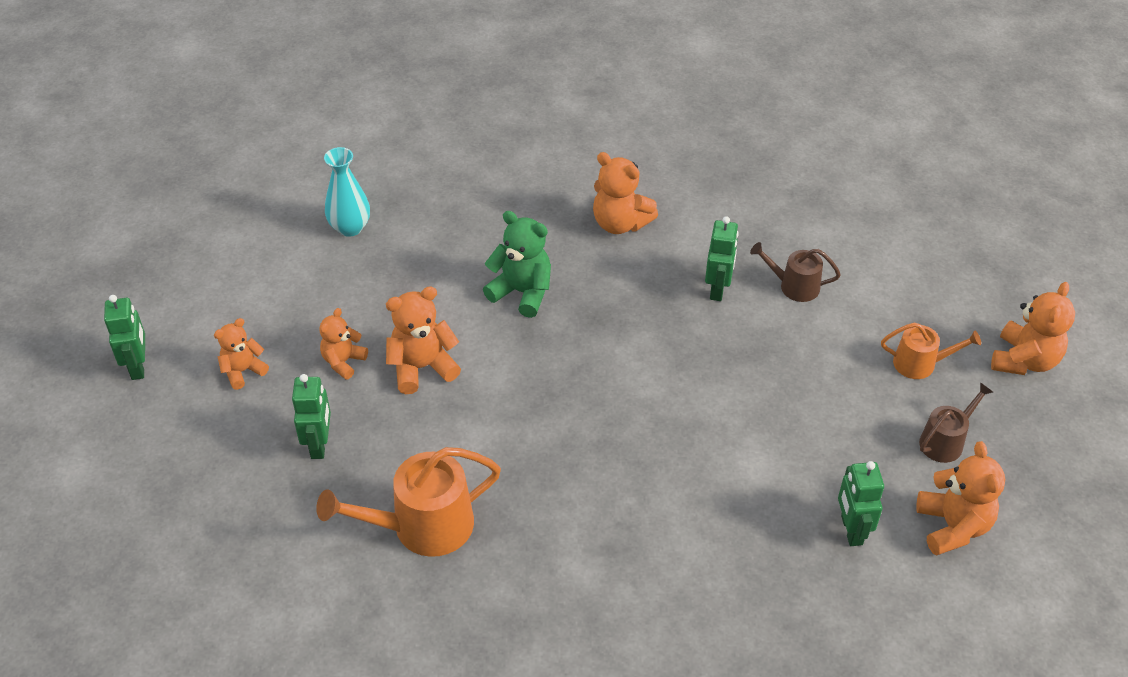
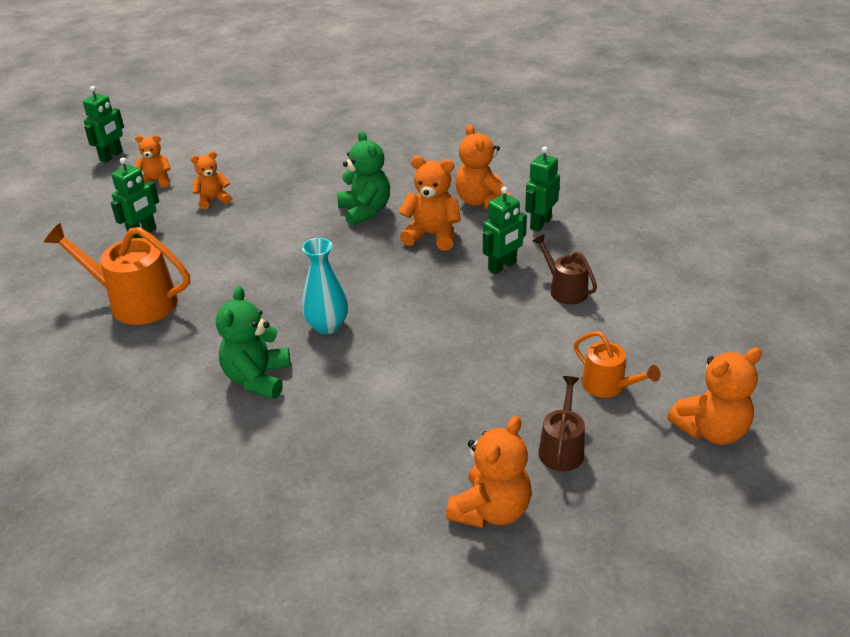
camera: 40 degrees right, 10 degrees down
(350, 227) = (309, 138): turquoise vase -> turquoise vase (327, 326)
(422, 367) = (251, 222): orange teddy bear -> orange teddy bear (432, 235)
(644, 531) = (257, 378): none -> green teddy bear
(851, 530) = (404, 463): green robot -> green robot (540, 223)
(945, 441) = (562, 448): brown watering can -> brown watering can turned 75 degrees counterclockwise

